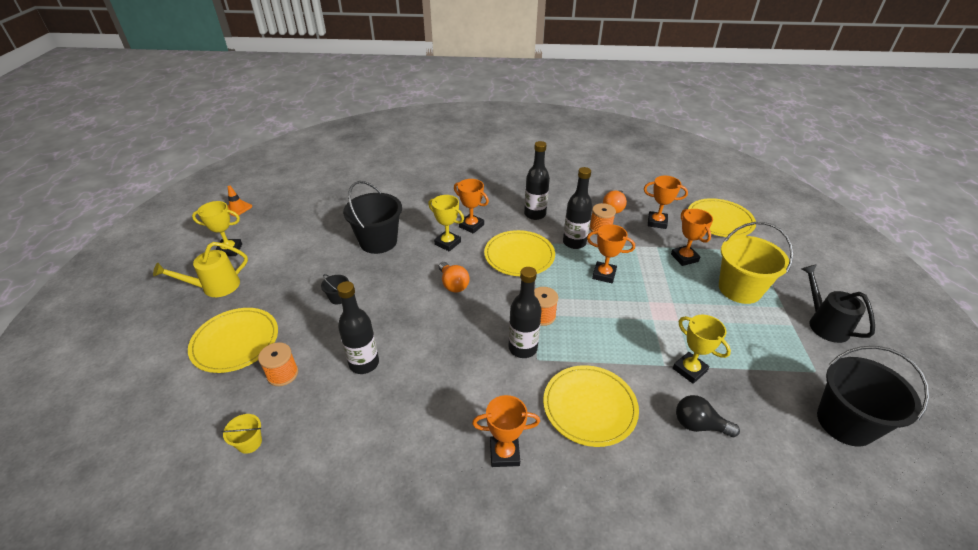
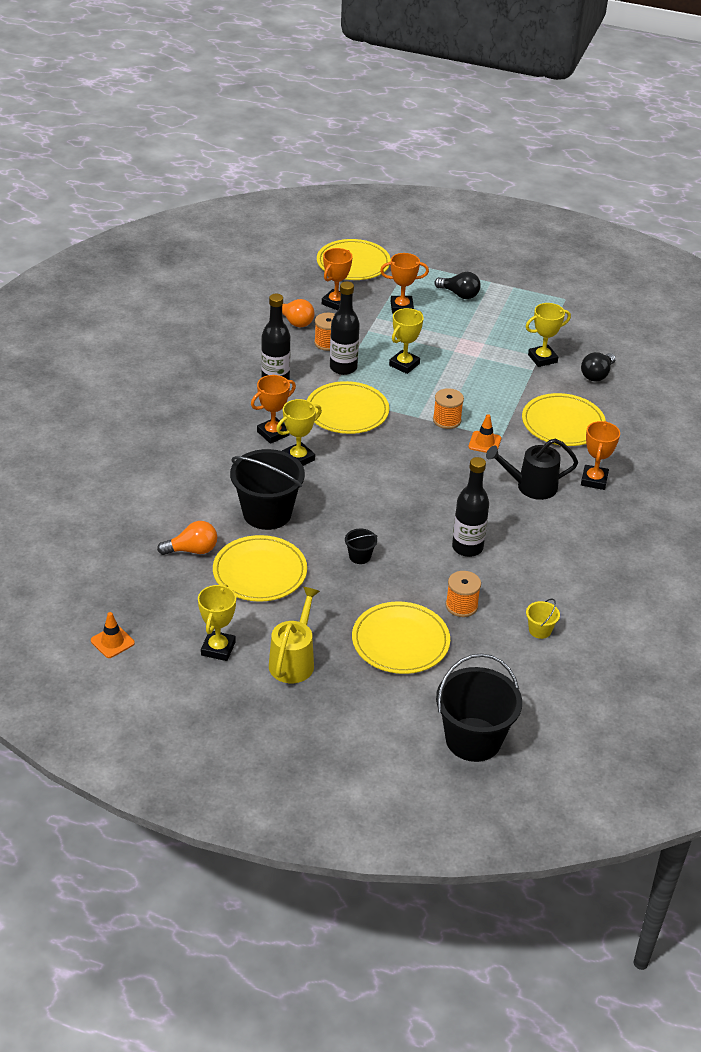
camera: 75 degrees left, 0 degrees up
(215, 287) = (294, 660): yellow watering can -> yellow watering can turned 150 degrees counterclockwise
(312, 251) = (260, 572): none -> yellow plate
(453, 284) = (374, 468): orange light bulb -> orange light bulb (192, 550)
(522, 348) = (484, 443): black bottle -> orange traffic cone
(604, 274) = (404, 364): orange trophy -> yellow trophy
(739, 289) = (459, 294): yellow bucket -> black light bulb
(824, 324) = (518, 271): black watering can -> black watering can (530, 486)
(845, 423) = (615, 308): black bucket -> black bucket (473, 739)

